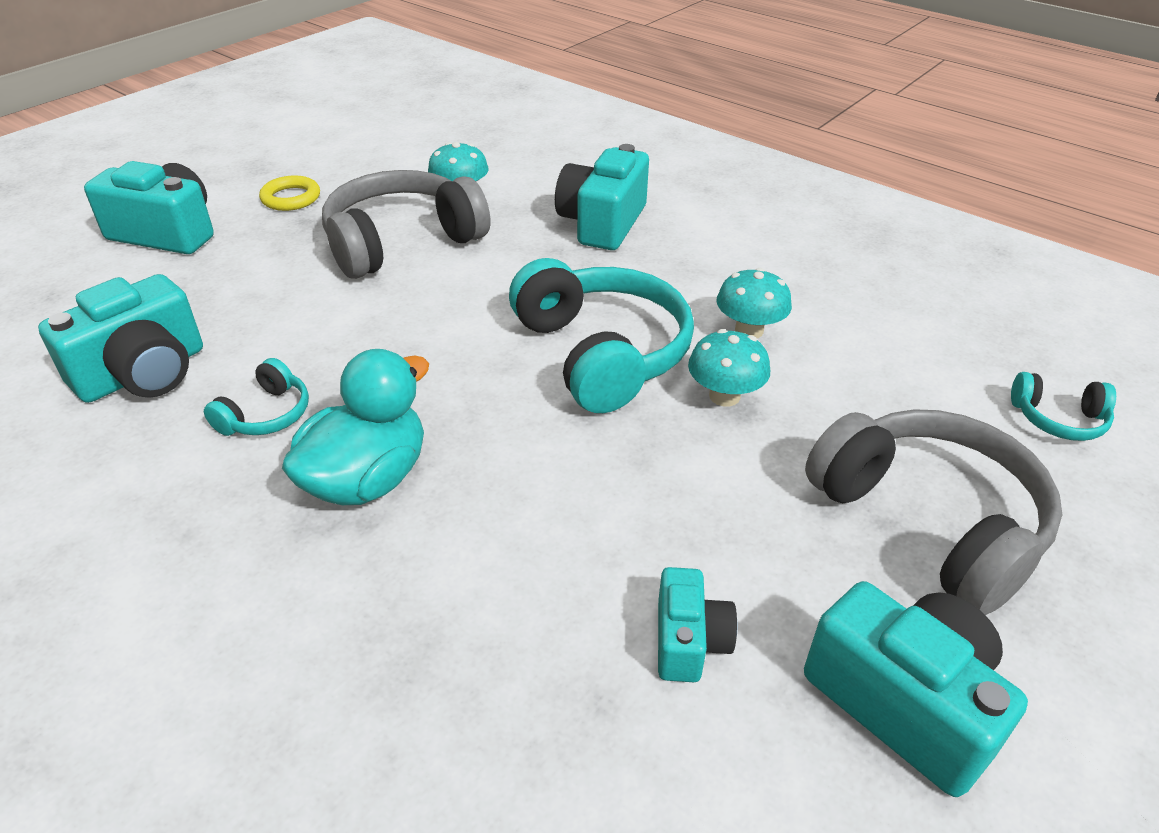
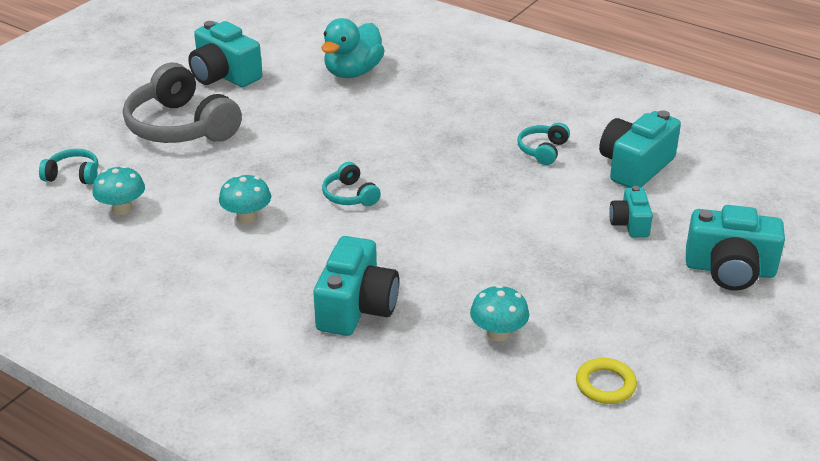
camera: 175 degrees right, 5 degrees down
(291, 198) = (657, 317): yellow ring -> yellow ring (605, 385)
(367, 479) = (468, 126): turquoise duck -> turquoise duck (353, 72)
(402, 242) = (526, 274): grey headphones -> none
(601, 353) = (350, 195): turquoise headphones -> turquoise headphones, size x0.47
(689, 641) = (306, 85): turquoise camera -> turquoise camera (630, 224)
(724, 396) = (273, 175): turquoise mushroom -> turquoise mushroom (122, 208)

